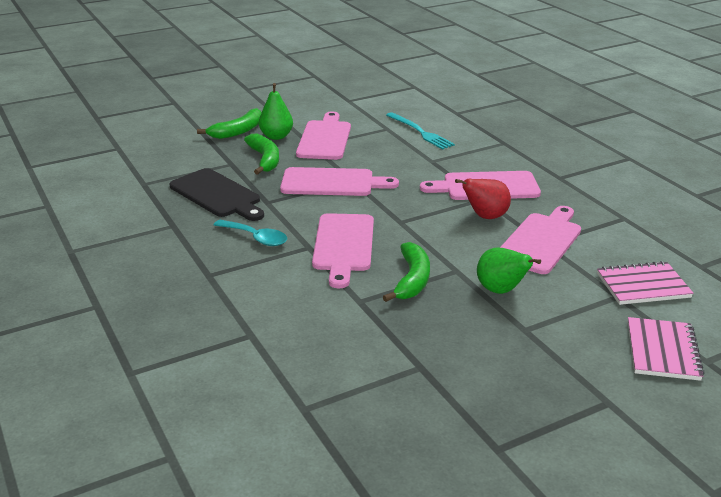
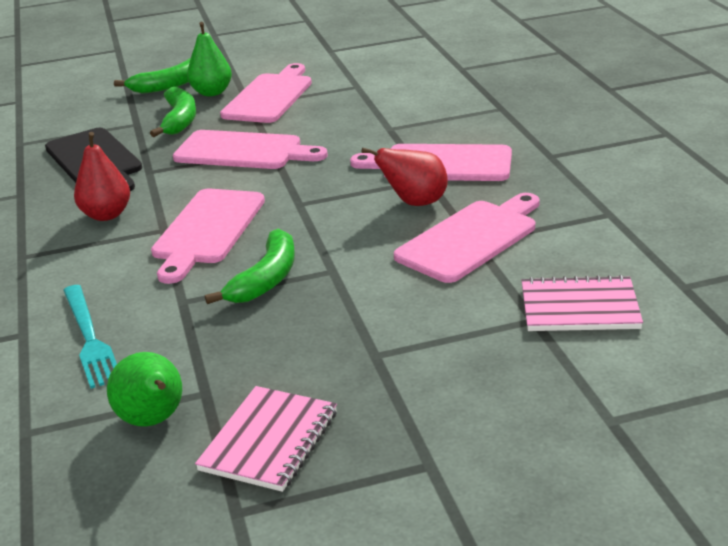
camera: 15 degrees right, 0 degrees up
(256, 238) = (106, 215): turquoise spoon -> red pear
(420, 132) = (397, 92): turquoise fork -> turquoise fork (90, 338)
(501, 290) = (375, 301): green pear -> green pear (153, 420)
(662, 351) = (552, 400): pink notebook -> pink notebook (269, 441)

